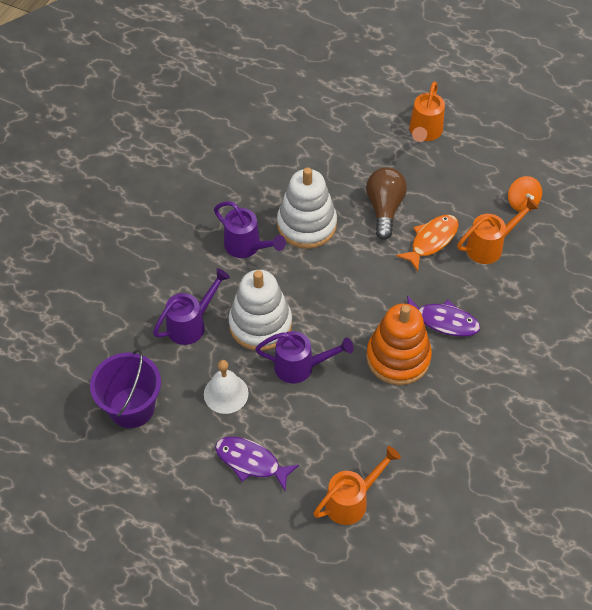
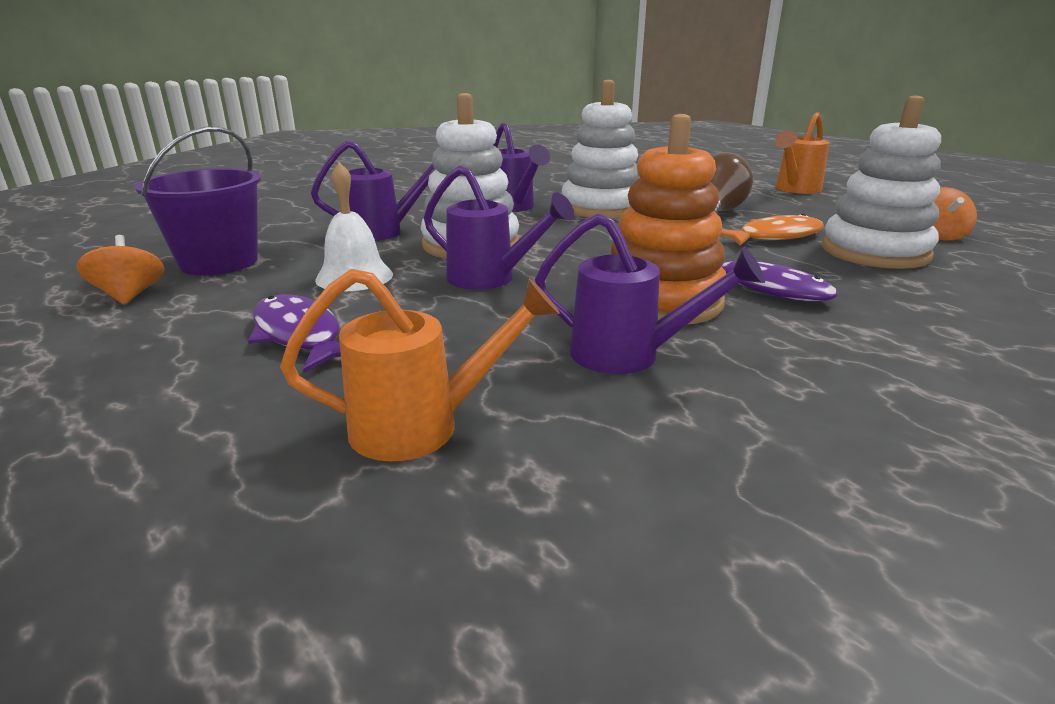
camera: 25 degrees right, 30 degrees down
(126, 463) = (130, 296): none -> orange spinning top
(404, 418) = (629, 355): none -> purple watering can
(490, 246) = (874, 252): orange watering can -> white stacking toy

